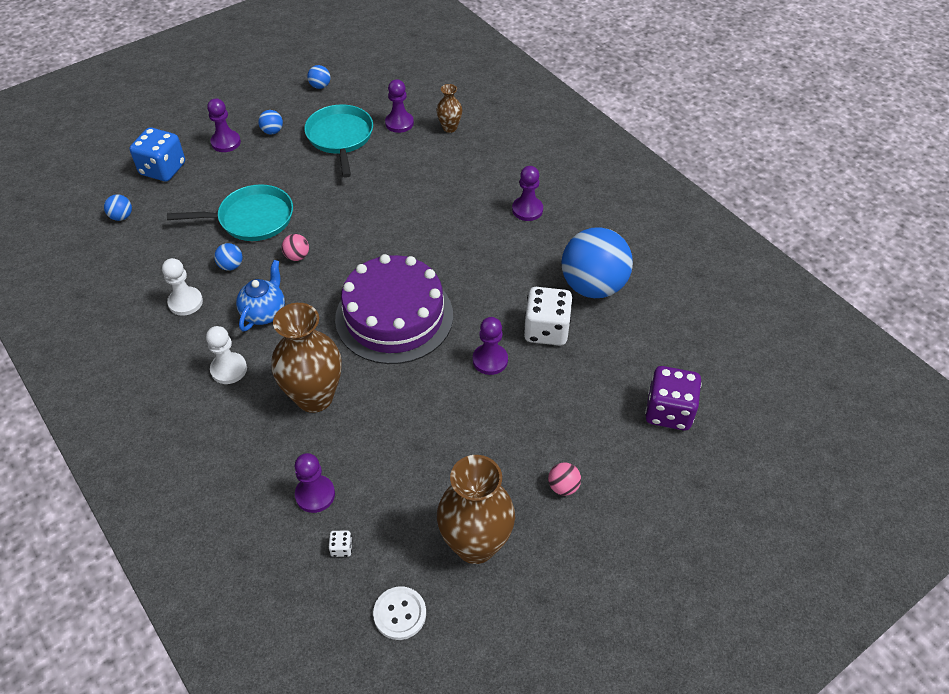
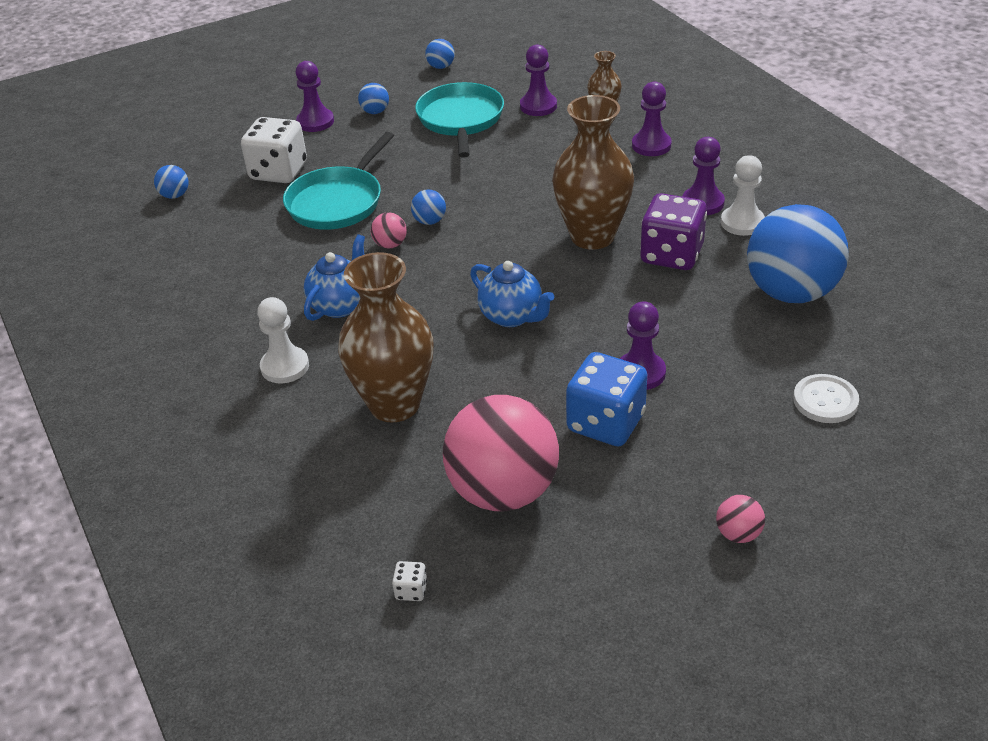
camera: 10 degrees right, 10 degrees down
(163, 169) = (233, 147): blue dice -> blue dice (606, 423)
(185, 302) = (240, 289): white pawn -> white pawn (742, 222)
(231, 266) = (303, 252): blue ball -> blue ball (429, 221)
(252, 218) = (337, 202): turquoise pan -> turquoise pan turned 120 degrees clockwise
(315, 495) = (382, 521): purple pawn -> purple pawn (651, 145)
(394, 316) = (512, 316): purple cake -> blue teapot
(399, 464) = (503, 491): none -> pink ball
(400, 614) = (486, 682): white button -> white button (825, 400)
(475, 544) = (604, 600): brown vase -> brown vase (592, 236)
(546, 330) = (722, 341): white dice -> white dice (278, 172)
(669, 411) = (899, 448): purple dice -> purple dice (671, 255)

